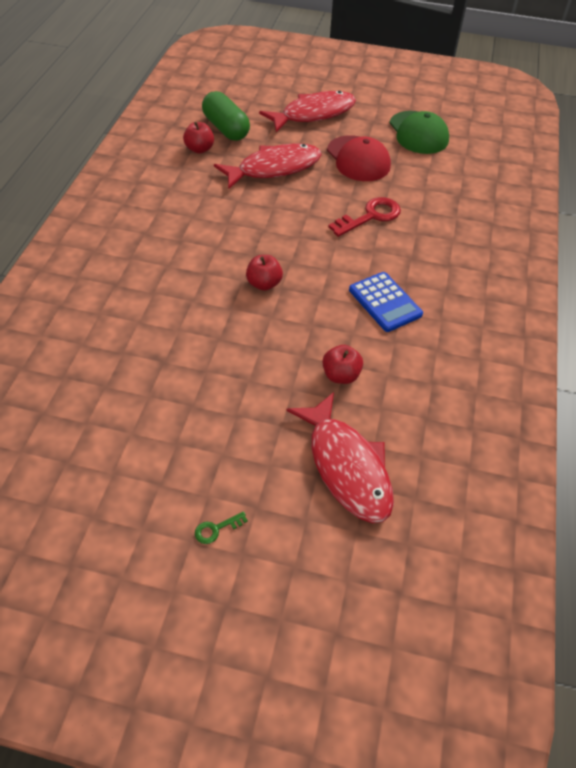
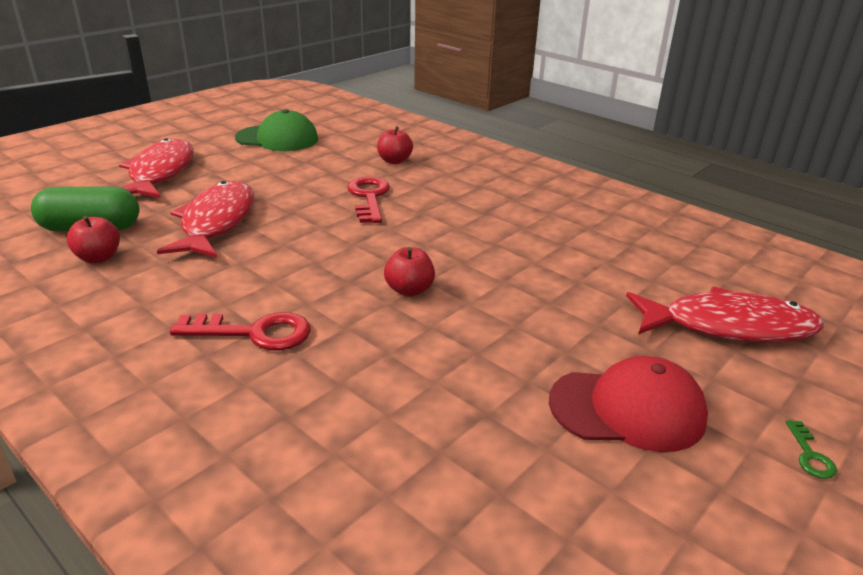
camera: 60 degrees left, 20 degrees down
(174, 241) = (254, 333): none -> red key
(341, 375) = (593, 288): red apple -> red apple (394, 161)
(358, 159) = (272, 175): red cap -> red cap (627, 409)
(385, 302) = (503, 231): blue calculator -> none

